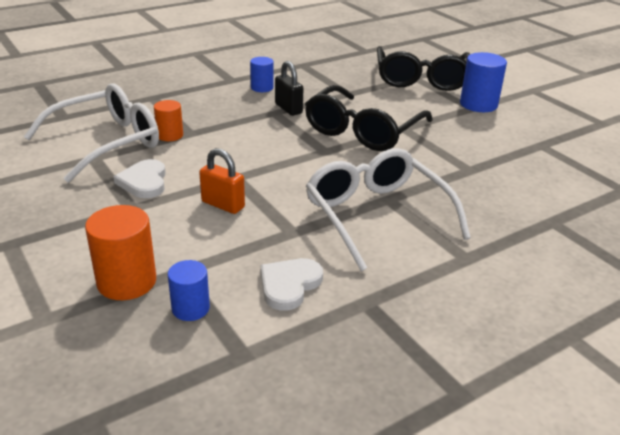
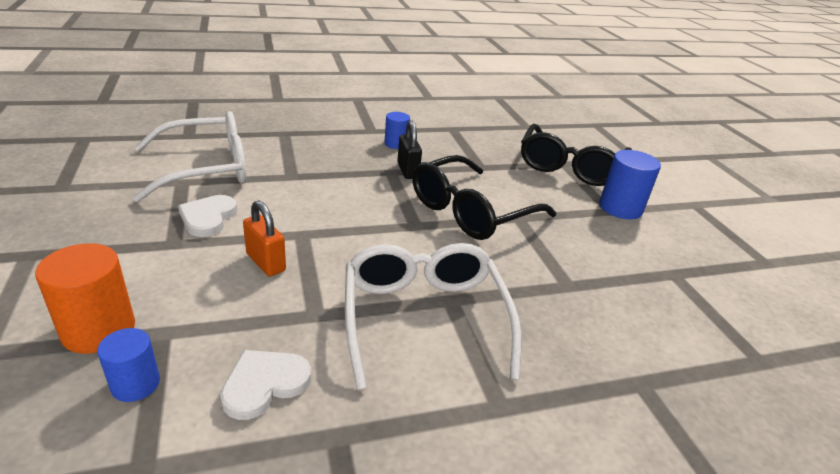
camera: 15 degrees right, 0 degrees up
(170, 135) = (271, 174): orange cylinder -> none

